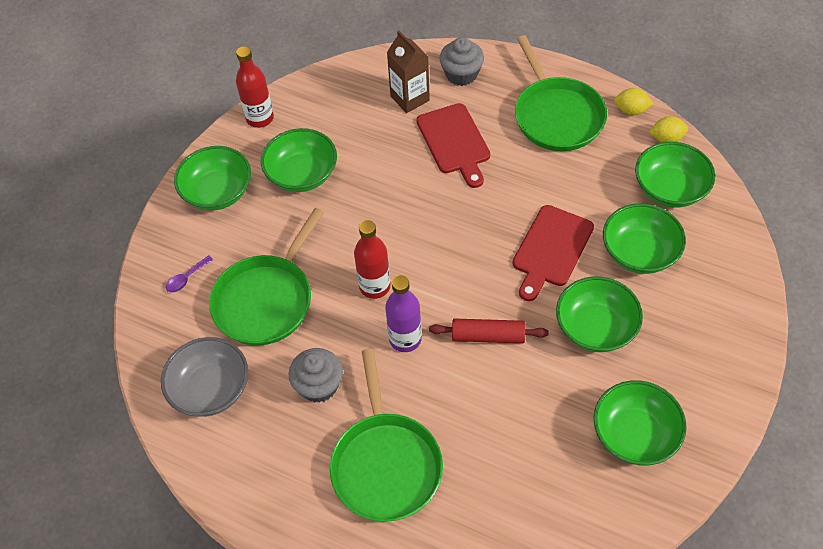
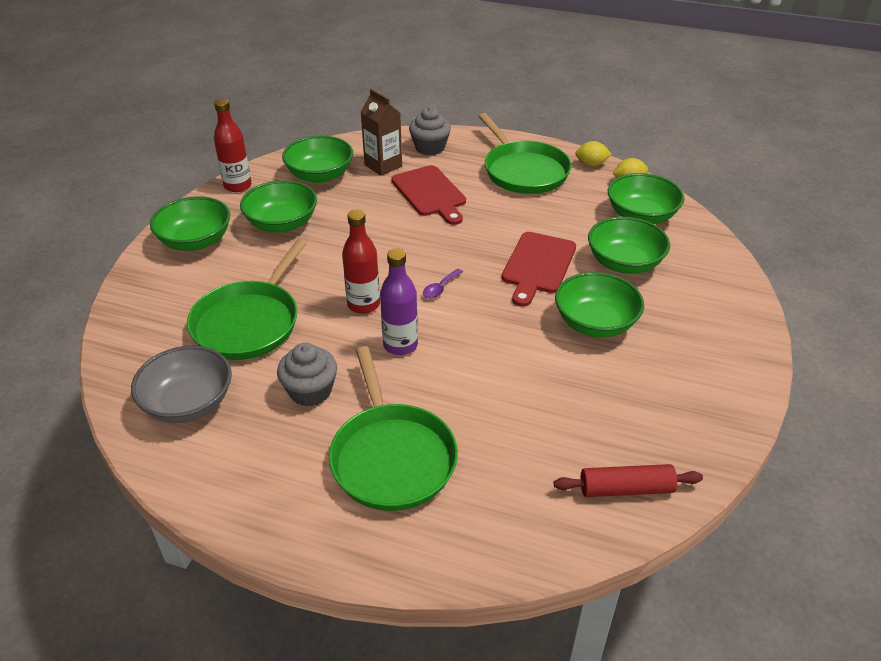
camera: 10 degrees left, 15 degrees down
(186, 278) = (162, 310): purple spoon -> purple spoon (440, 288)
(488, 336) = (487, 337): red rolling pin -> red rolling pin (626, 489)
(634, 434) = (657, 409): green bowl -> green bowl (320, 175)

